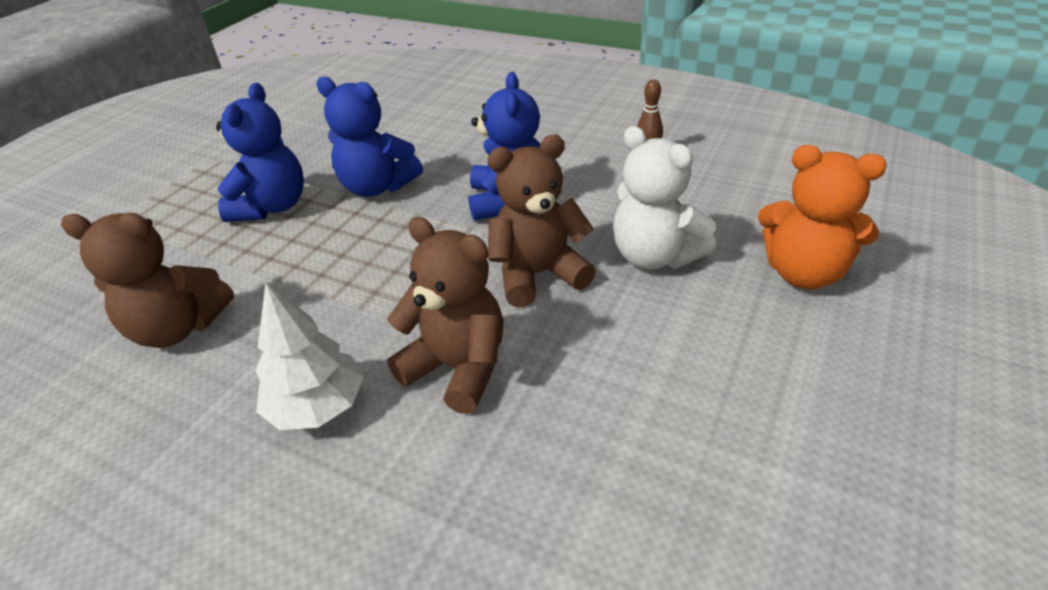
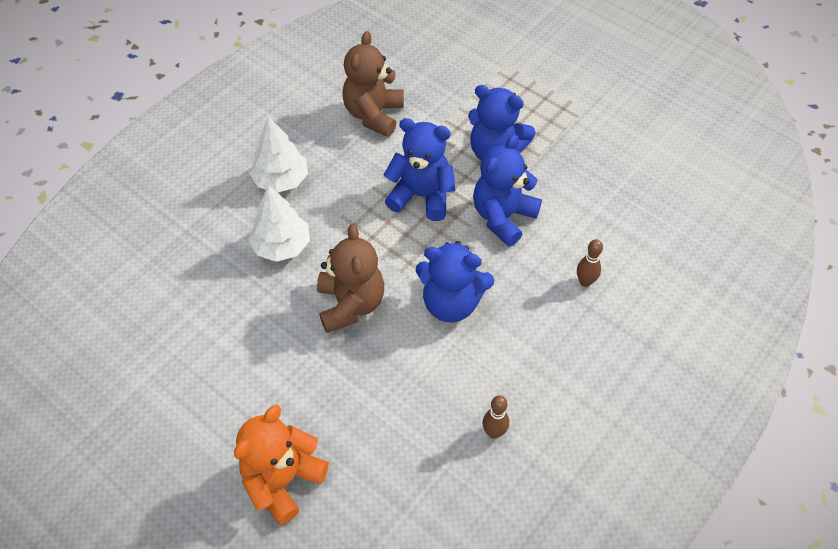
camera: 100 degrees right, 15 degrees up
(347, 251) = (421, 196): none -> blue teddy bear
(455, 131) = (585, 282): none -> brown bowling pin
(458, 368) = (282, 246): brown teddy bear -> white tree
(655, 256) = (342, 385): white teddy bear -> none

